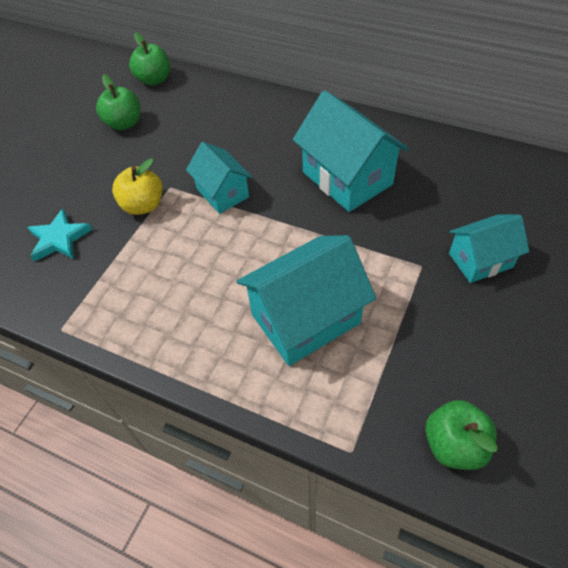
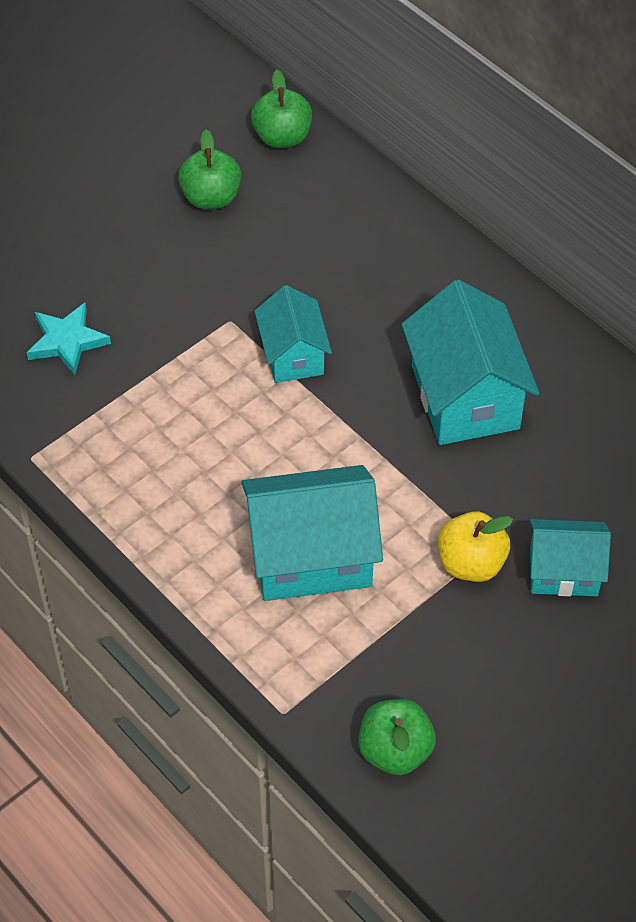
camera: 20 degrees right, 0 degrees up
(143, 205) = (186, 334): yellow apple -> yellow apple (471, 563)

